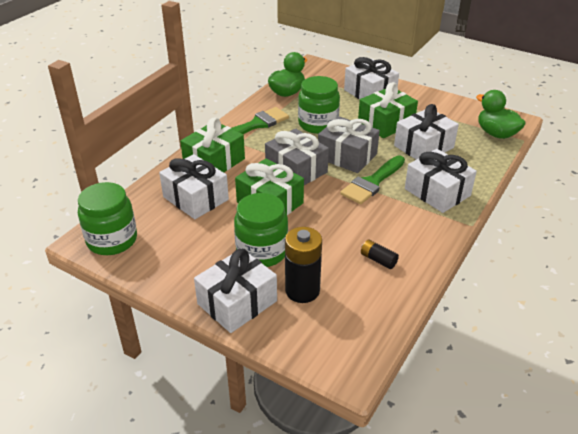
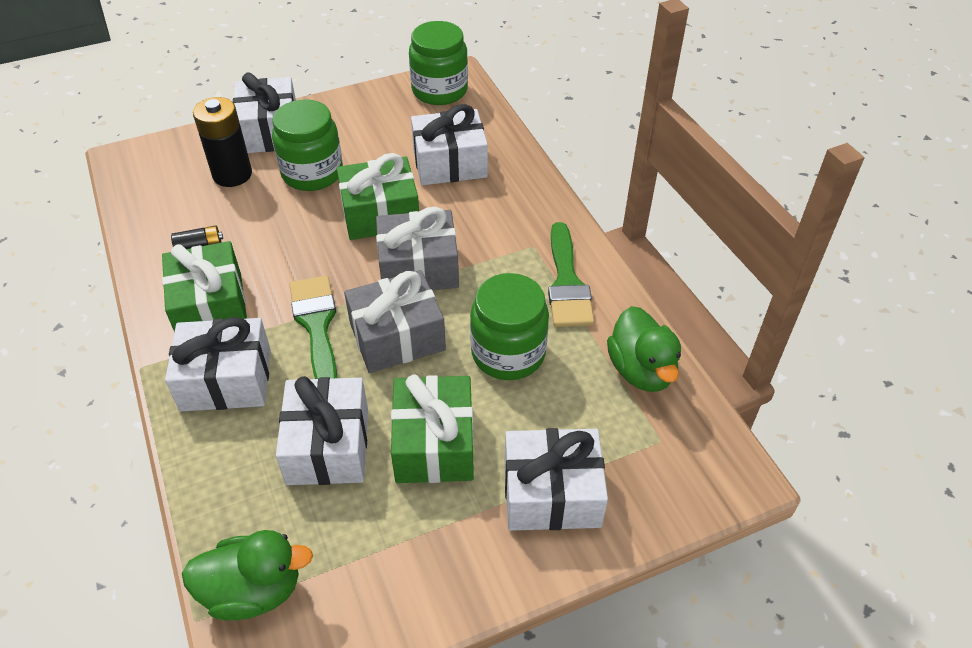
camera: 125 degrees right, 10 degrees up
(214, 162) = (510, 205): green gift -> green gift (211, 307)

